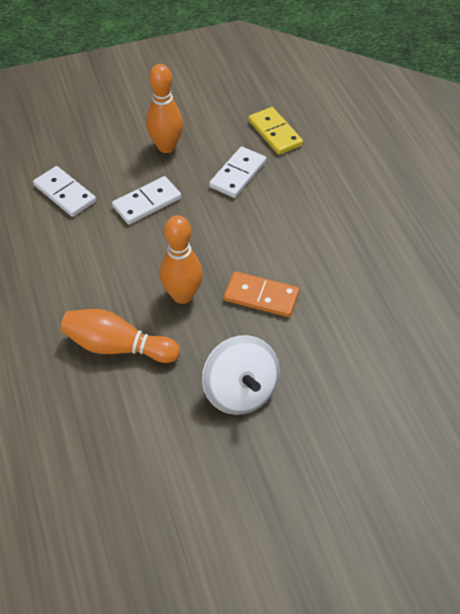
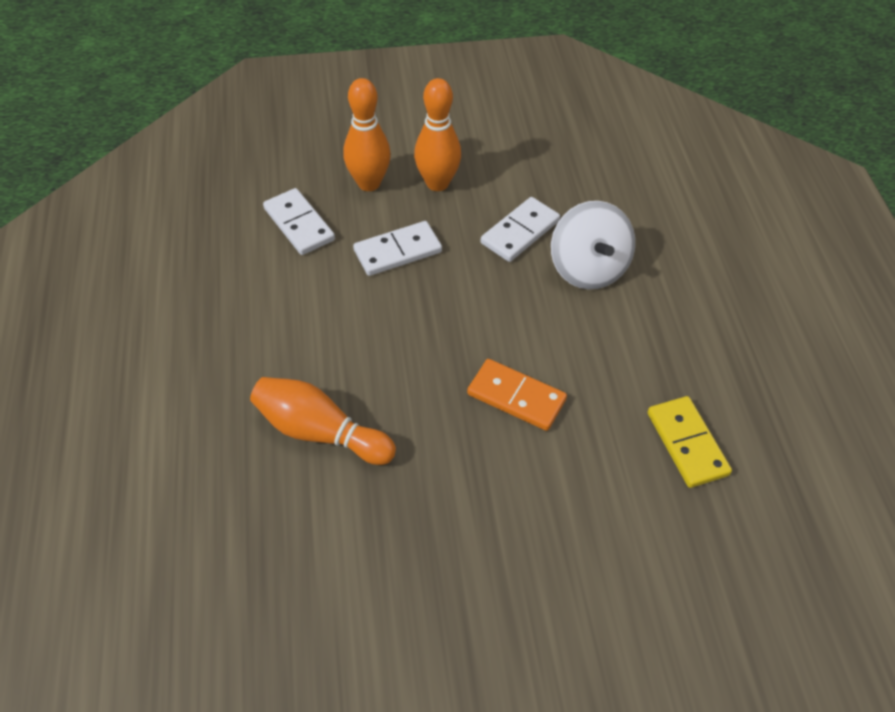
camera: 10 degrees right, 0 degrees up
(182, 295) = (416, 379): orange bowling pin -> orange bowling pin (369, 183)
(240, 391) = (463, 519): white spinning top -> white spinning top (588, 268)
(275, 133) = (578, 185): yellow domino -> yellow domino (687, 444)

